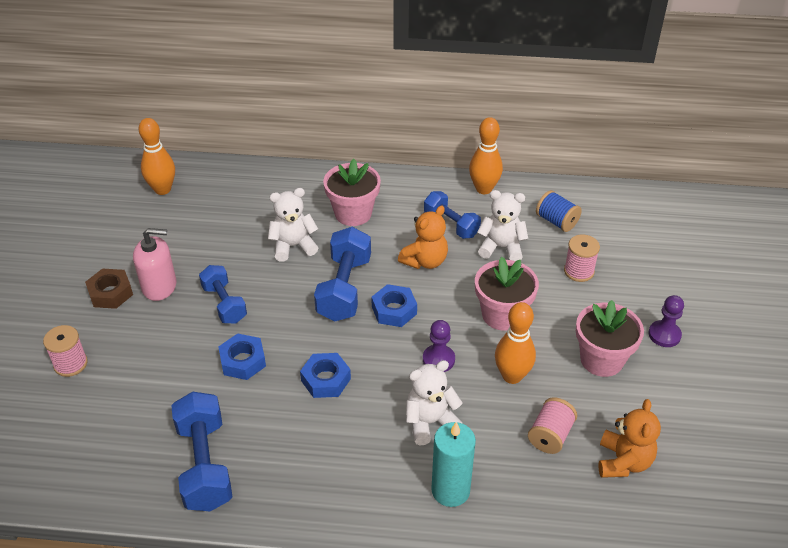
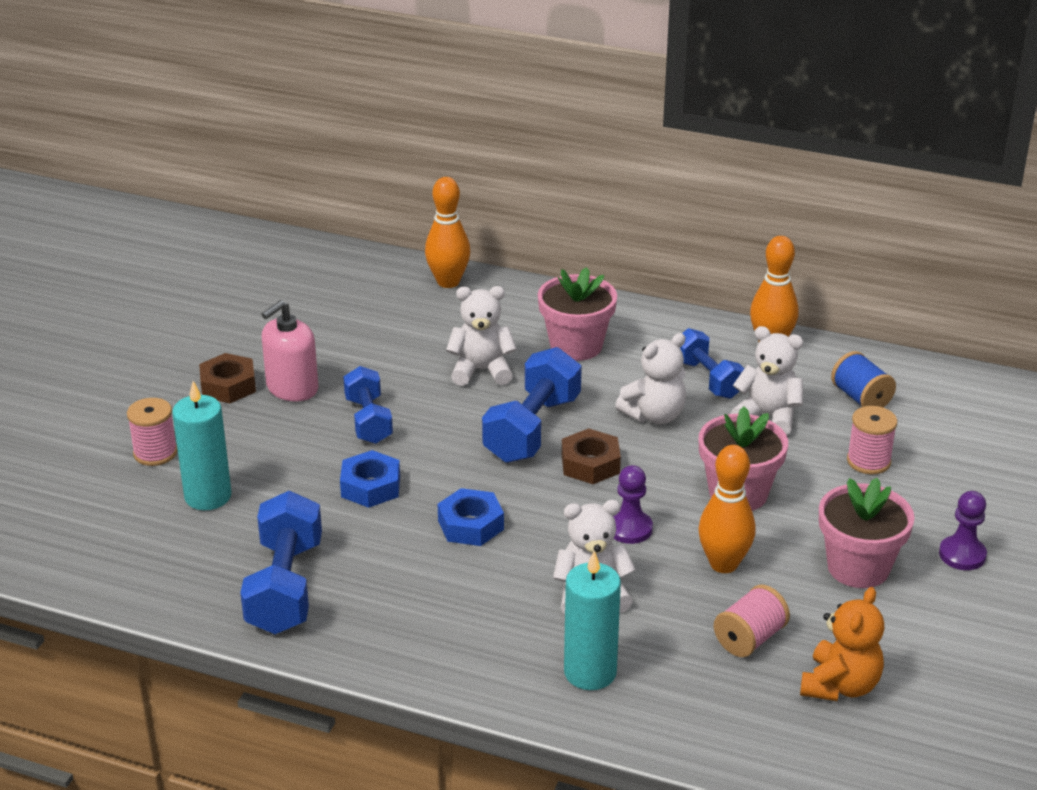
camera: 15 degrees right, 10 degrees down
(122, 395) = (208, 496): none -> turquoise candle
(159, 286) = (292, 388): pink soap dispenser -> pink soap dispenser turned 120 degrees clockwise
(162, 189) = (332, 281): orange bowling pin -> orange bowling pin (448, 282)
(394, 310) = (590, 464): blue nut -> brown nut
(425, 261) = (654, 415): orange teddy bear -> white teddy bear

